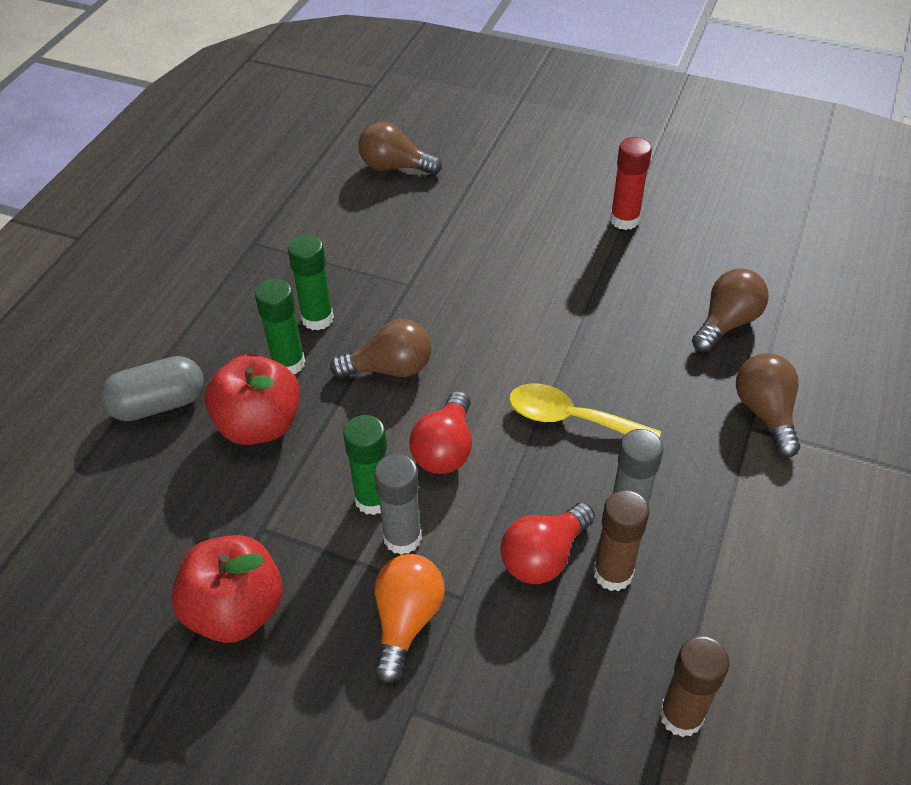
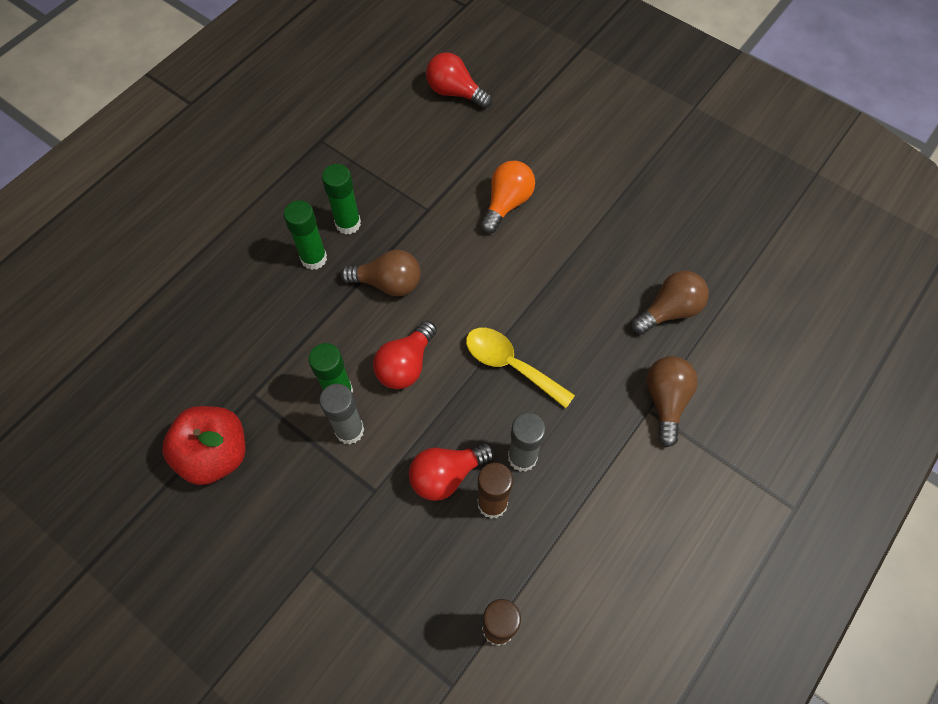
camera: 15 degrees right, 15 degrees up
(158, 404) = (209, 269): grey capsule -> none
(259, 425) = (276, 307): red apple -> none
(394, 167) = (455, 92): brown light bulb -> red light bulb
(406, 621) = (330, 497): orange light bulb -> orange light bulb (507, 203)
(624, 220) = (625, 190): red glue stick -> none

